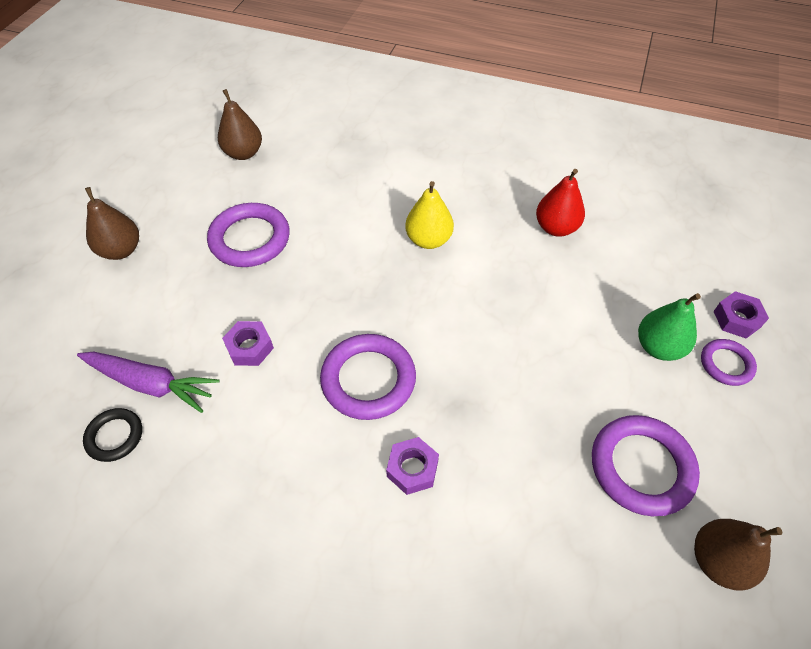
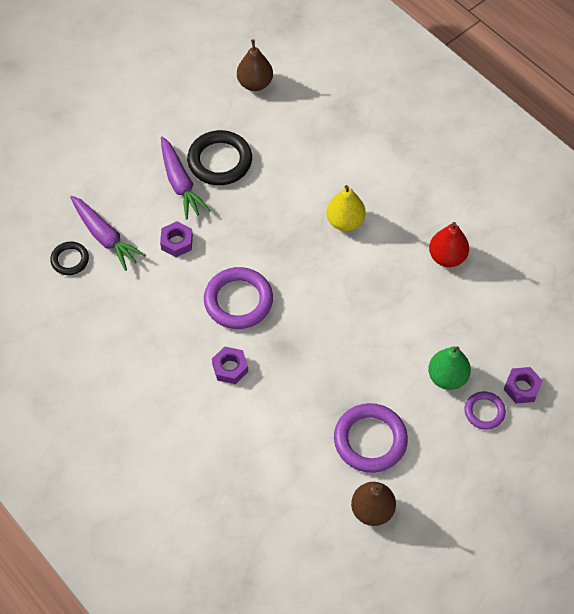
camera: 30 degrees right, 5 degrees up
(121, 250) = (130, 129): brown pear -> none
(216, 281) = (180, 183): none -> purple carrot
(250, 239) = (220, 161): purple ring -> black ring

